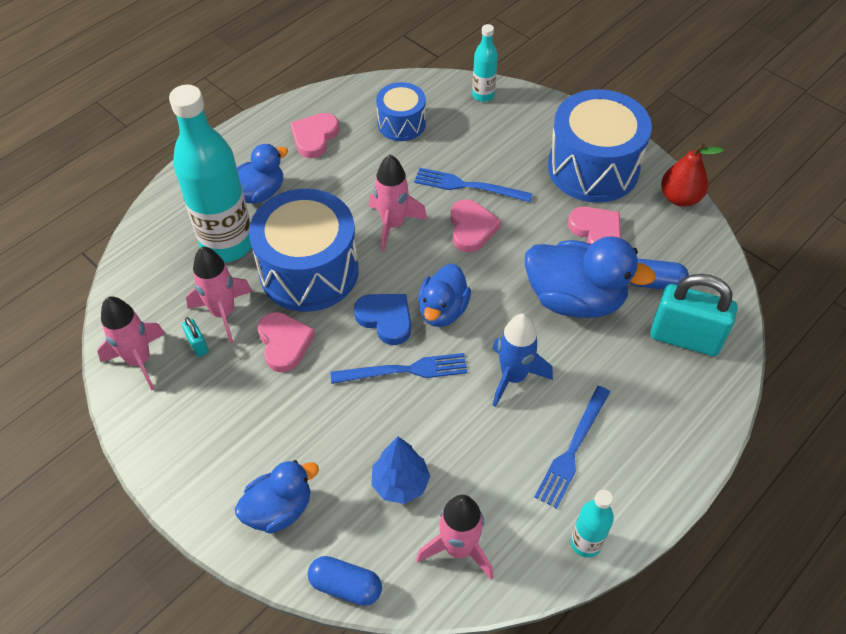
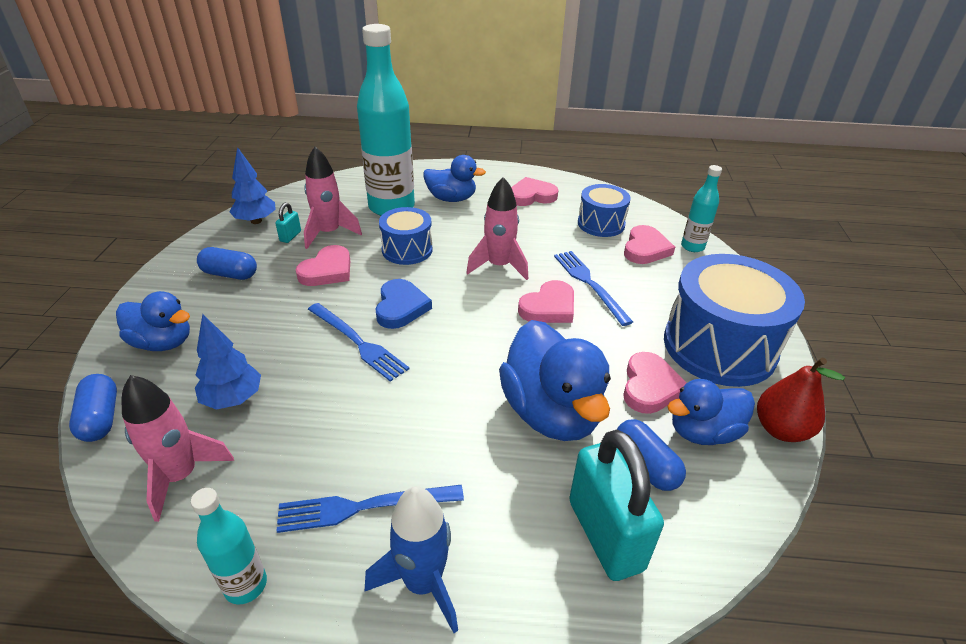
camera: 50 degrees right, 15 degrees down
(139, 360) = (256, 221): pink rocket -> blue tree
(217, 419) = (230, 274): none -> blue capsule
(309, 271) = (407, 250): blue drum -> blue drum, size x0.55
(443, 310) = (443, 333): blue duck -> blue duck (703, 432)
(459, 123) = (645, 249): none -> pink heart
(513, 377) = (414, 414): blue rocket -> blue rocket (423, 583)

